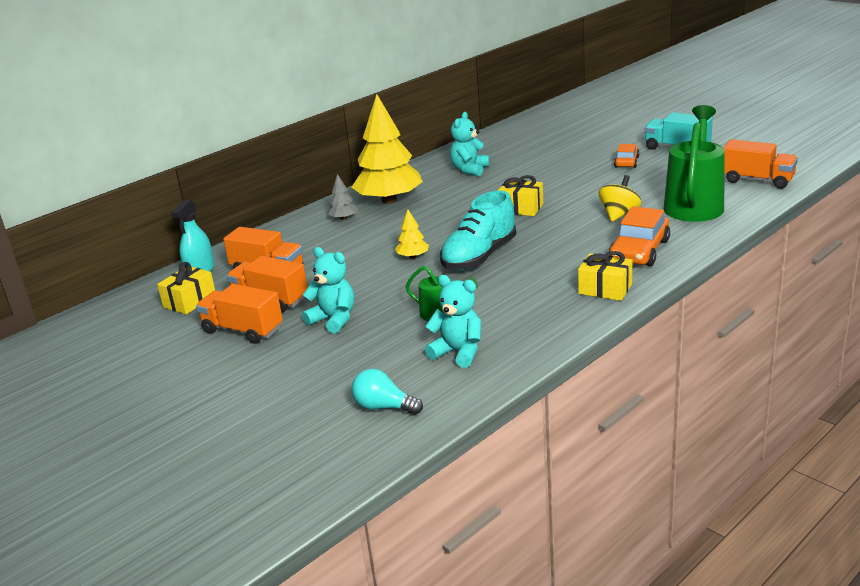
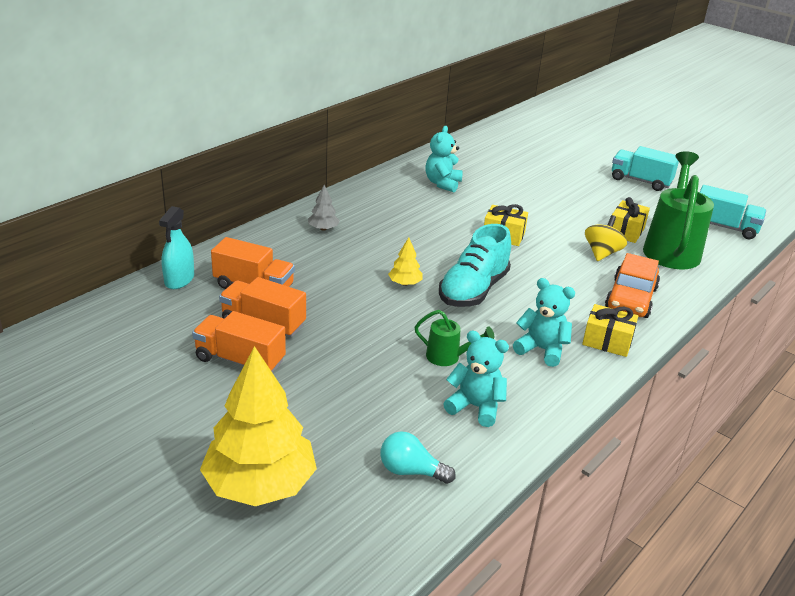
camera: 10 degrees left, 5 degrees up
(190, 301) = (174, 317): yellow gift -> yellow gift (626, 231)
(334, 319) = (336, 355): turquoise teddy bear -> turquoise teddy bear (541, 349)
(389, 200) = (367, 211): yellow tree -> yellow tree (260, 484)
(626, 162) = (595, 192): orange car -> none
(757, 180) = (724, 227): orange truck -> turquoise truck

